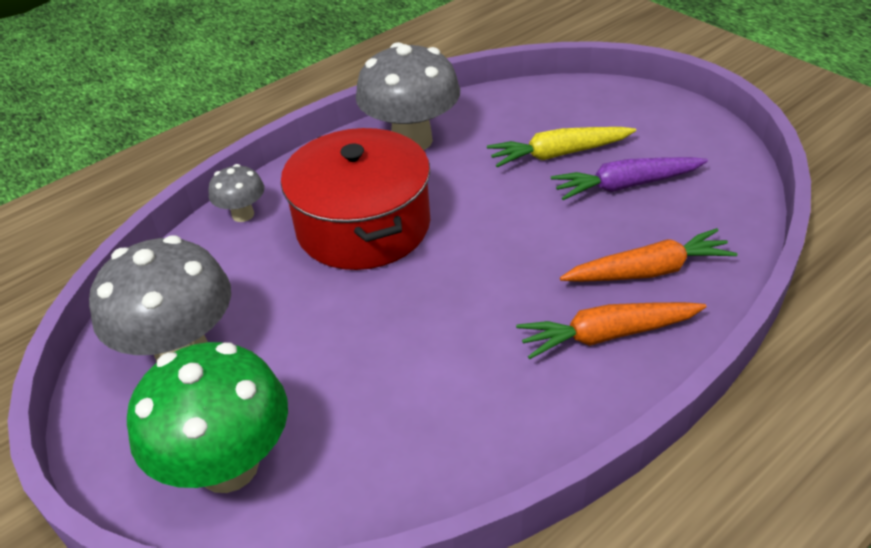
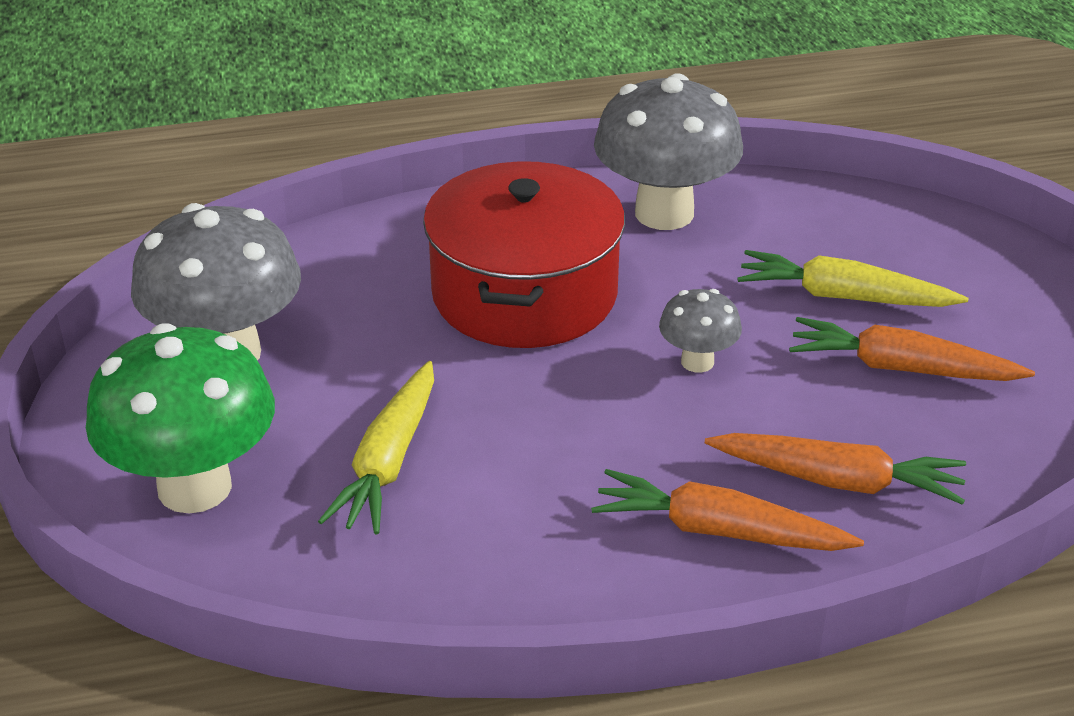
camera: 25 degrees right, 5 degrees down
(243, 214) = (396, 230): grey mushroom -> grey mushroom (697, 362)
(359, 382) = (388, 462): none -> yellow carrot
(626, 185) = (901, 368): purple carrot -> orange carrot

